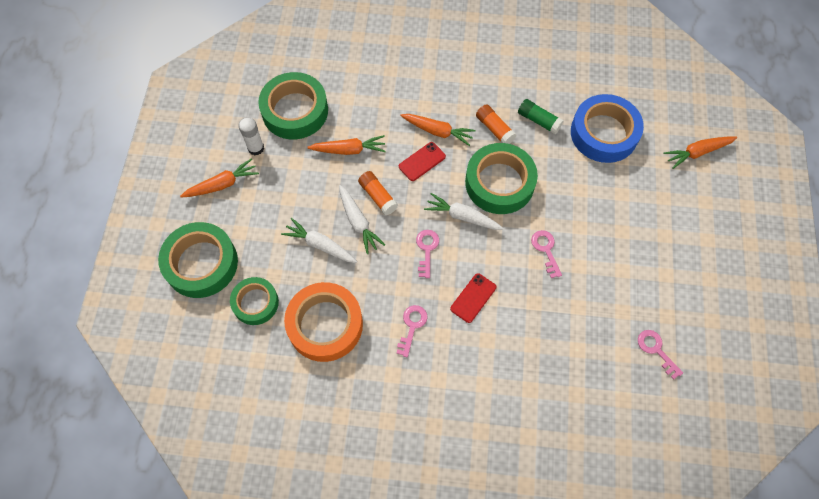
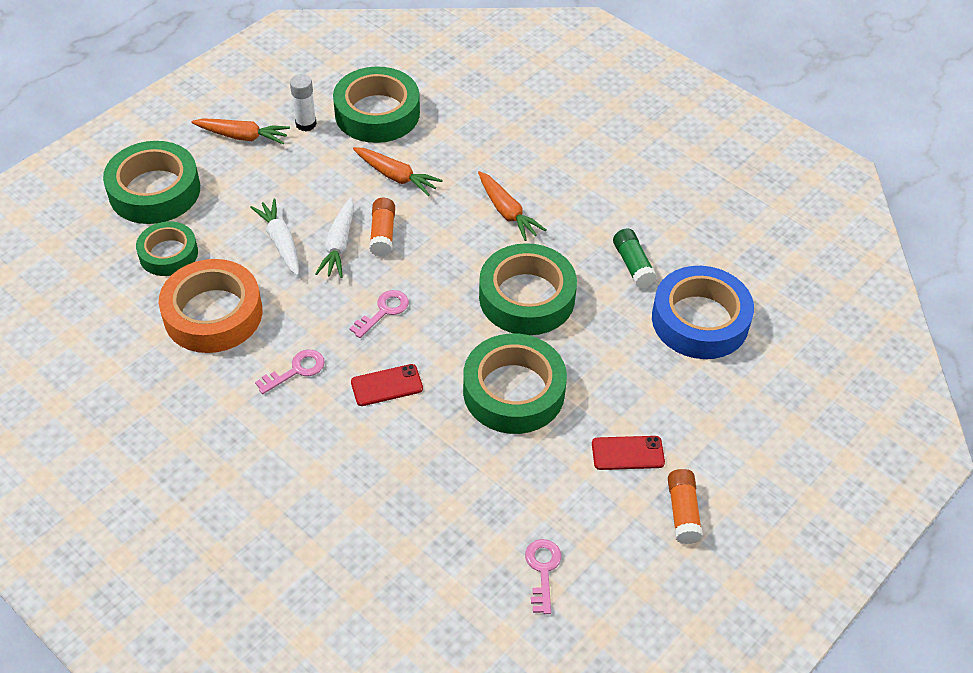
camera: 35 degrees right, 15 degrees down
(422, 161) = (461, 229): red phone -> red phone (627, 453)
(462, 216) = (453, 304): white carrot -> none
(494, 129) = (573, 245): orange glue stick -> orange glue stick (682, 512)
(546, 250) = (513, 391): pink key -> green tape
(697, 153) = (801, 406): orange carrot -> none

